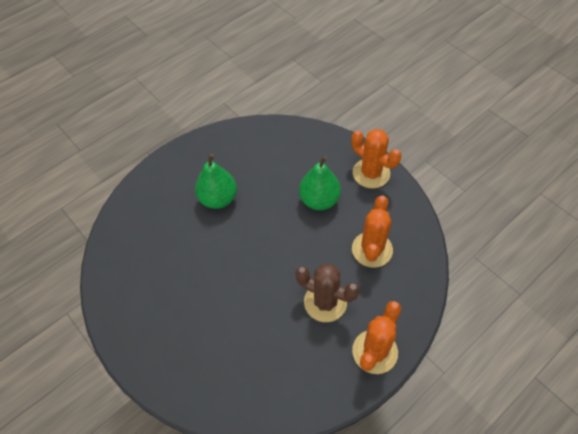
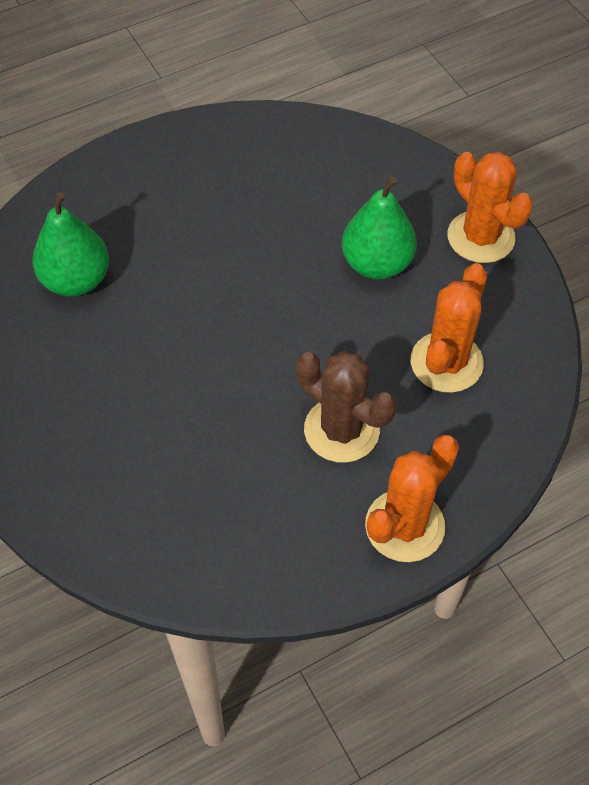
camera: 10 degrees right, 0 degrees up
(218, 199) = (203, 228): green pear -> green pear (76, 280)

